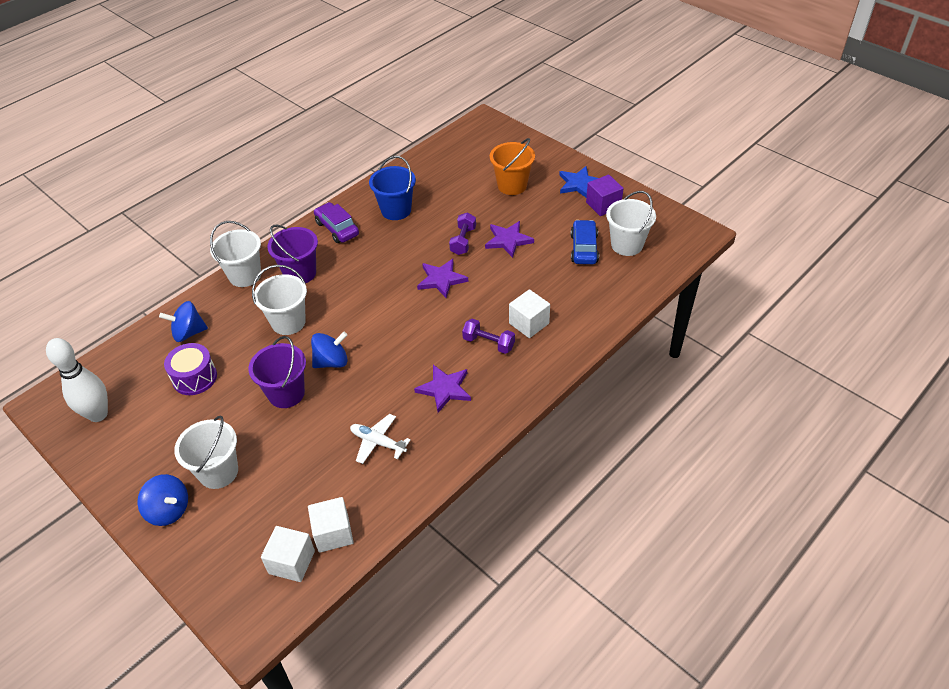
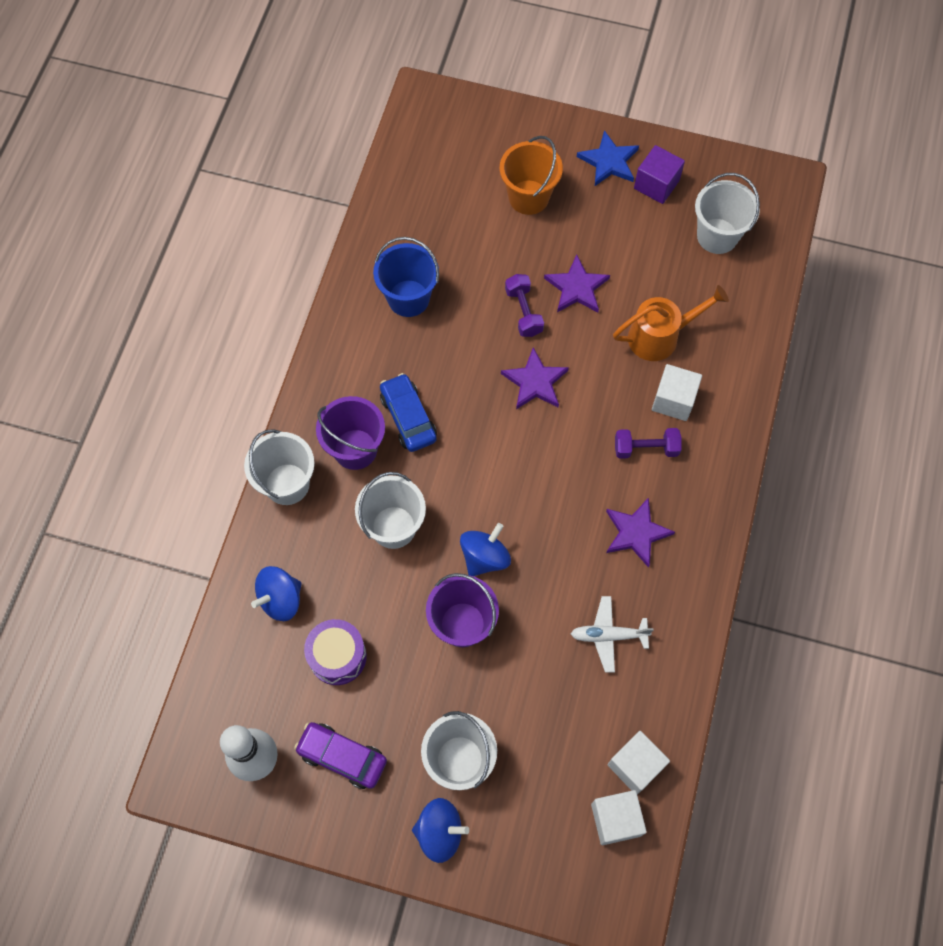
camera: 30 degrees left, 20 degrees up
(337, 228) = (353, 360): purple car -> purple car (342, 757)
(546, 285) = (660, 336): none -> orange watering can
(584, 248) = (672, 262): blue car -> blue car (408, 417)

